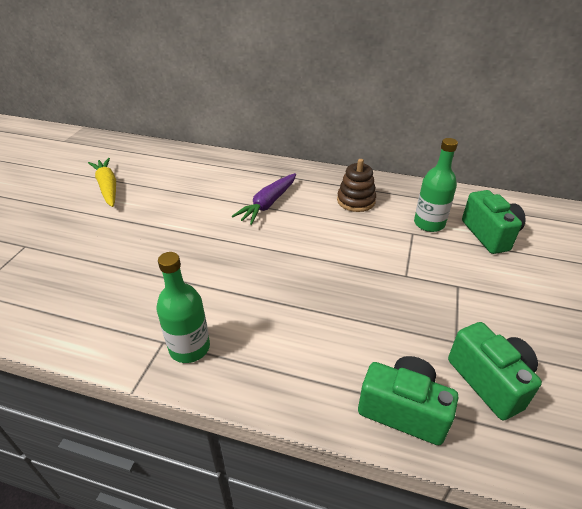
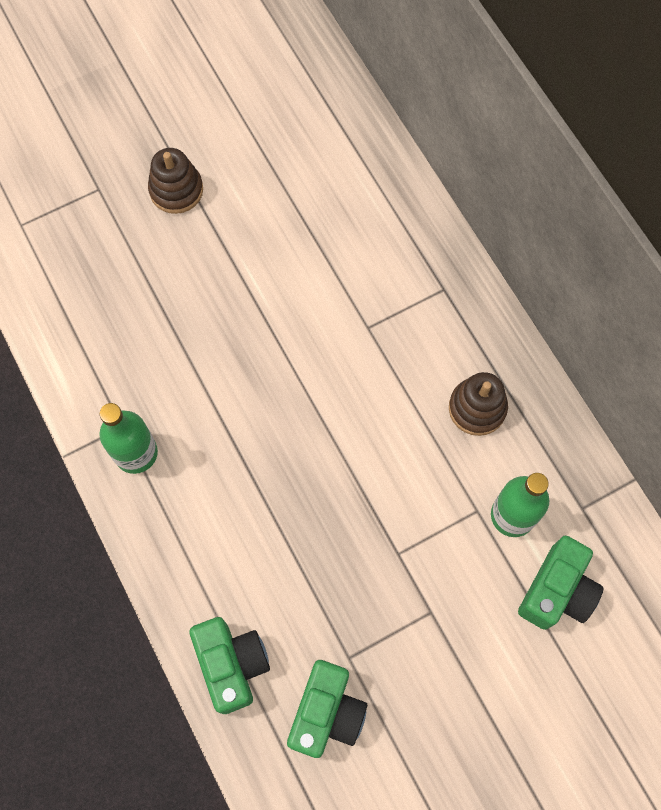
camera: 45 degrees right, 30 degrees up
(84, 219) = (176, 190): none -> brown stacking toy
(107, 187) = (238, 147): yellow carrot -> none
(268, 204) = (377, 327): purple carrot -> none

